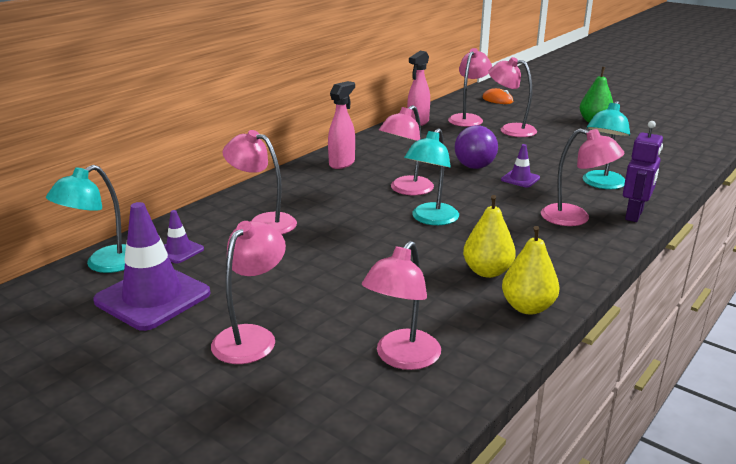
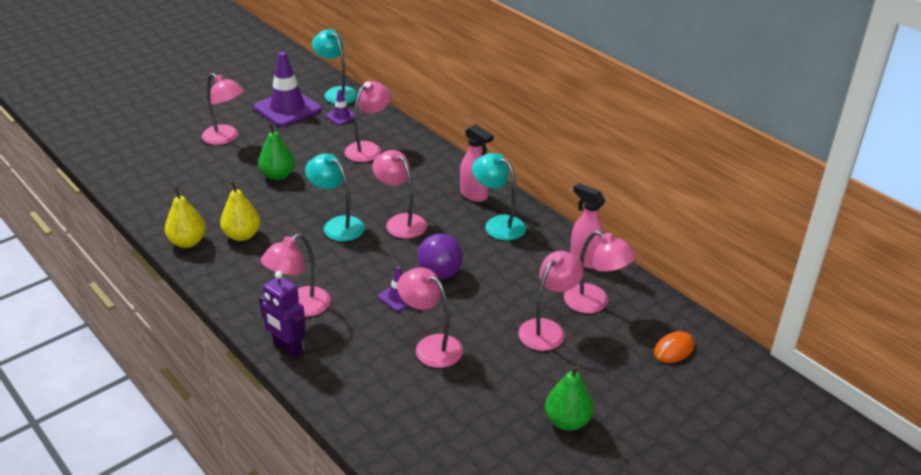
camera: 100 degrees right, 10 degrees up
(345, 271) = (278, 175): none -> green pear
(402, 358) = (171, 184): pink lamp -> pink lamp (431, 346)
(601, 184) = (364, 351): turquoise lamp -> turquoise lamp (498, 224)

